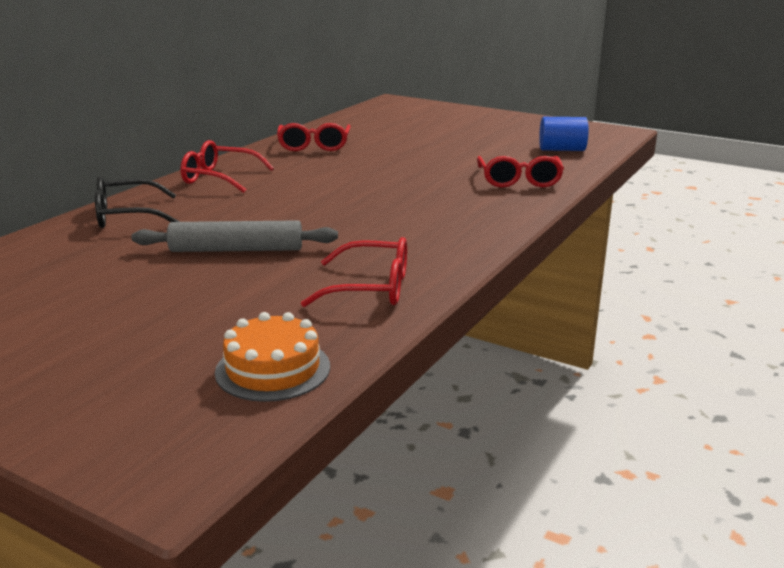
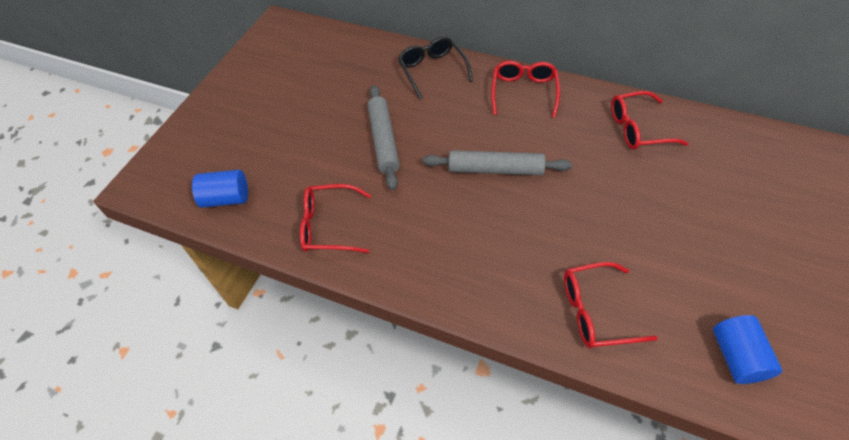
camera: 85 degrees right, 30 degrees up
(273, 369) = (226, 198): orange cake -> blue cylinder
(329, 199) = (495, 169): none -> grey rolling pin
(371, 288) = (329, 225): red glasses -> red glasses turned 90 degrees clockwise

